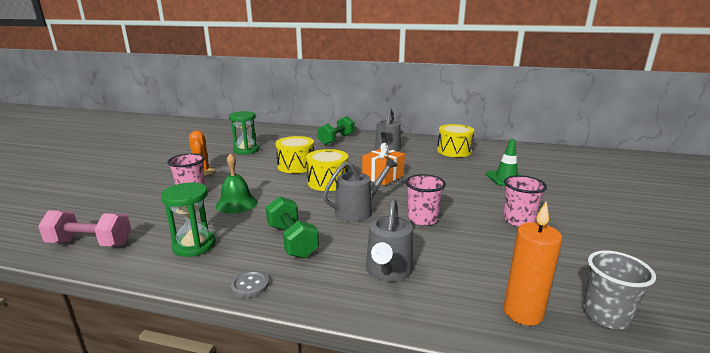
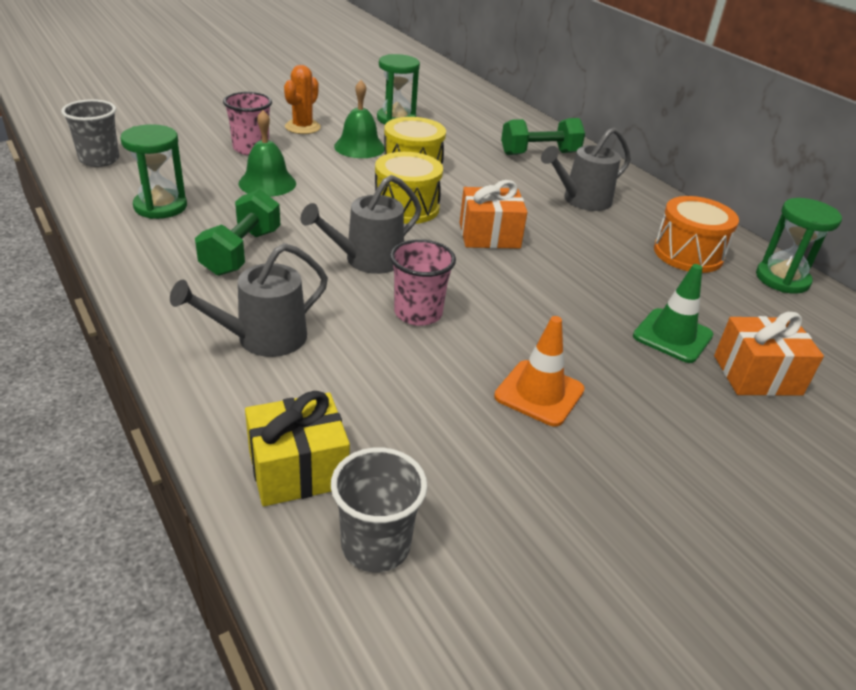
camera: 40 degrees right, 15 degrees up
(90, 243) = (99, 160): pink dumbbell -> grey cup
(250, 285) = (135, 271): grey button -> none
(252, 168) = (359, 147): none -> green bell
(358, 211) = (367, 260): grey watering can -> grey watering can turned 135 degrees clockwise
(454, 151) = (688, 254): yellow drum -> orange drum
(491, 146) = (782, 279): none -> green hourglass
(518, 220) = (539, 393): pink cup -> orange traffic cone
(523, 312) = (298, 469): orange candle -> yellow gift
(547, 177) = (757, 375): none -> orange gift

